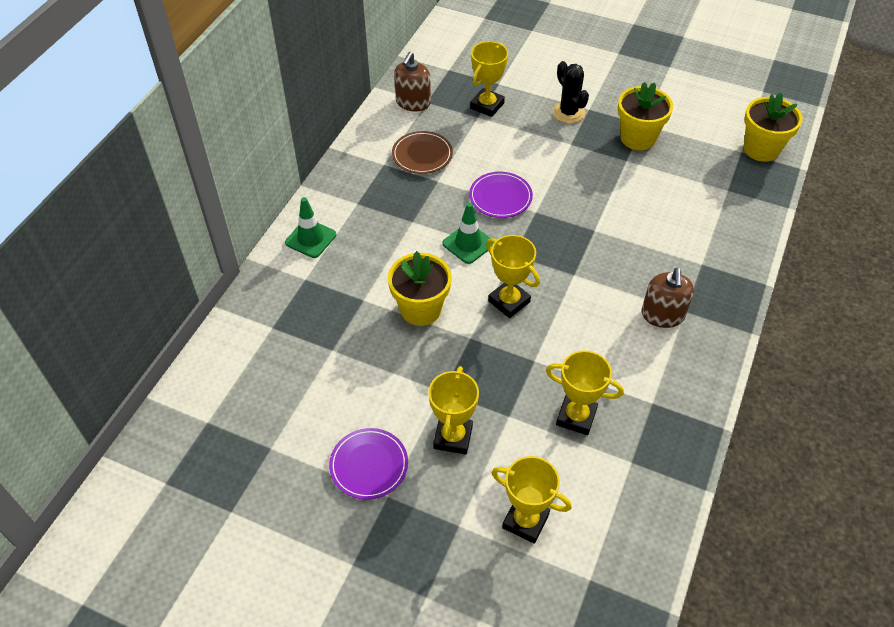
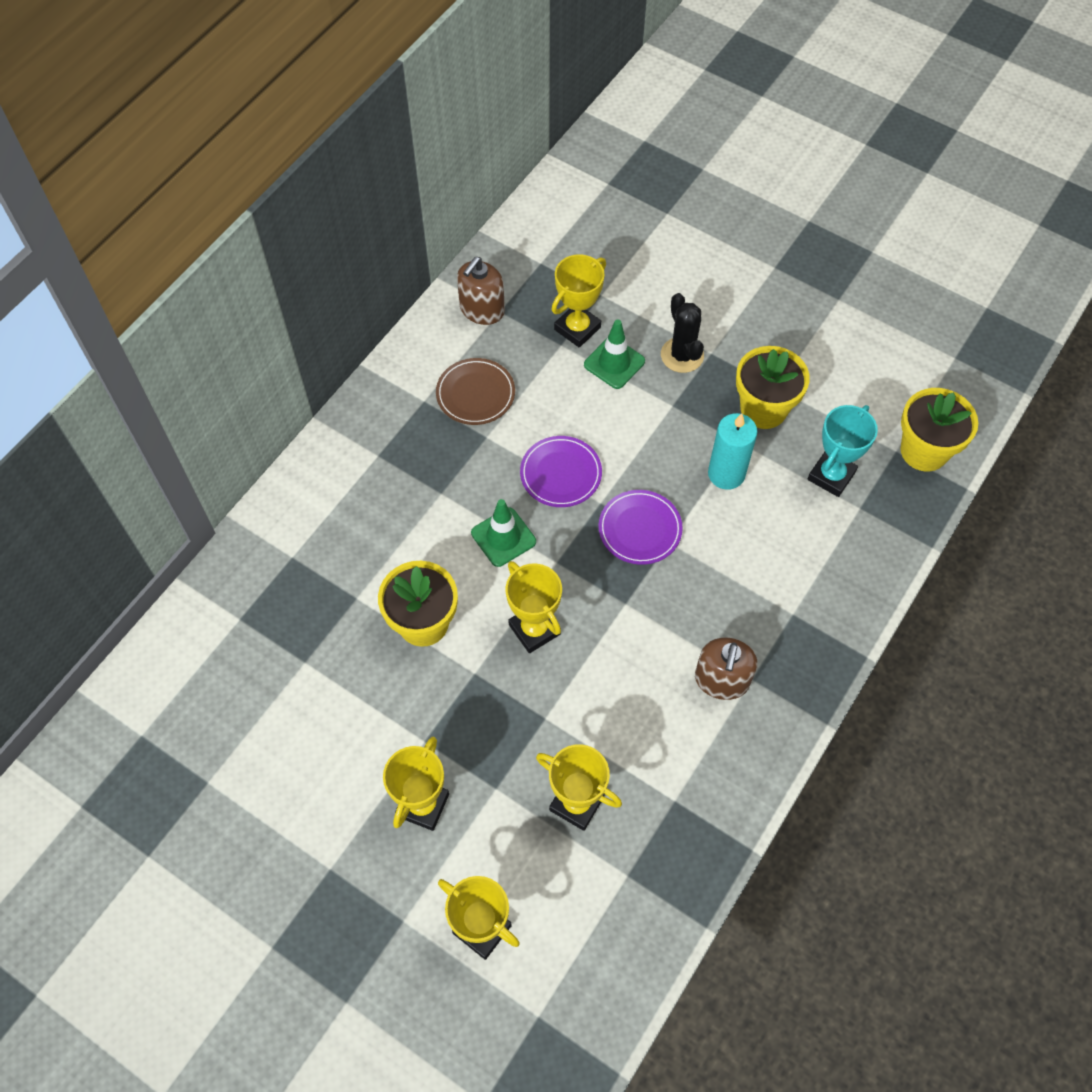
camera: 10 degrees right, 10 degrees up
(311, 238) = (310, 499): green traffic cone -> green traffic cone (614, 363)
(369, 465) = (316, 824): purple plate -> purple plate (640, 529)
(623, 181) = (726, 474): none -> turquoise candle
(700, 173) = (831, 476): none -> turquoise trophy

